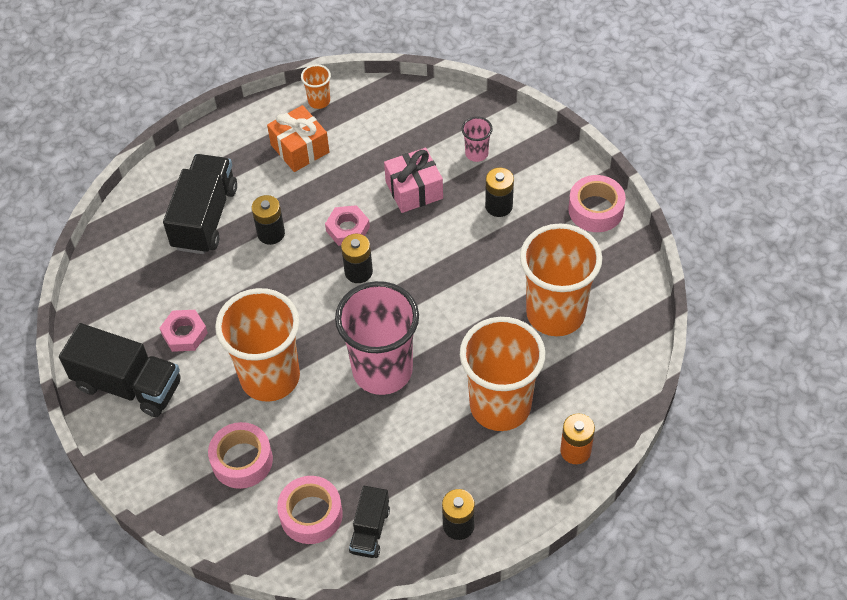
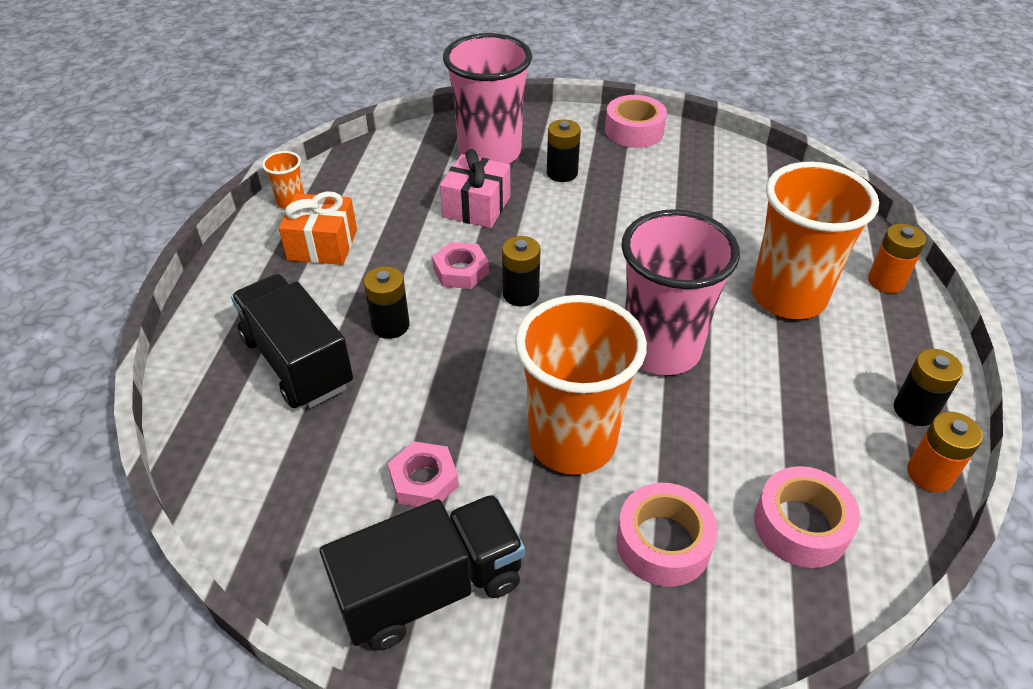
camera: 50 degrees left, 10 degrees down
(370, 530) = (866, 485): black truck -> none
(409, 557) = (929, 474): none -> orange battery
(476, 153) = (490, 153): pink cup -> pink cup, size x2.36
(555, 313) = (717, 208): orange cup -> none

